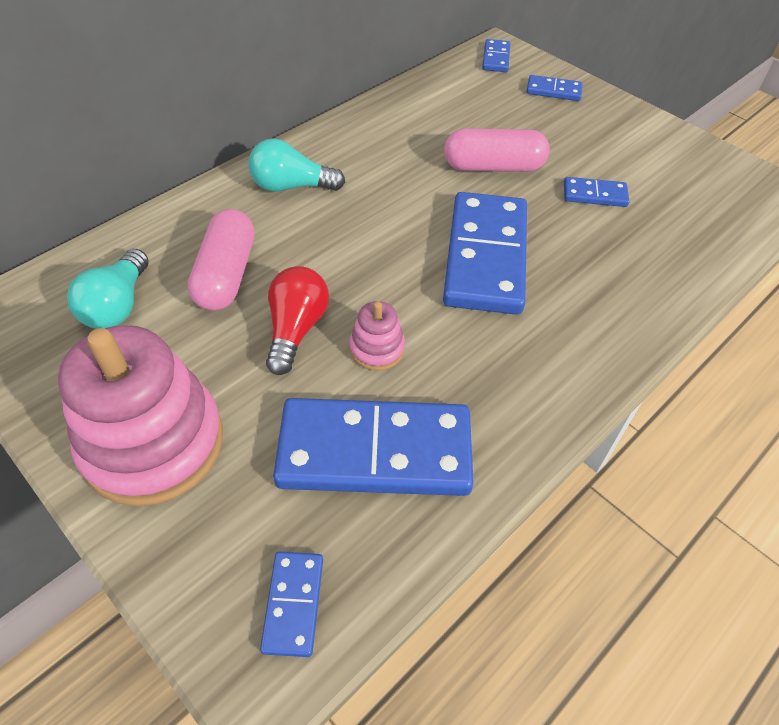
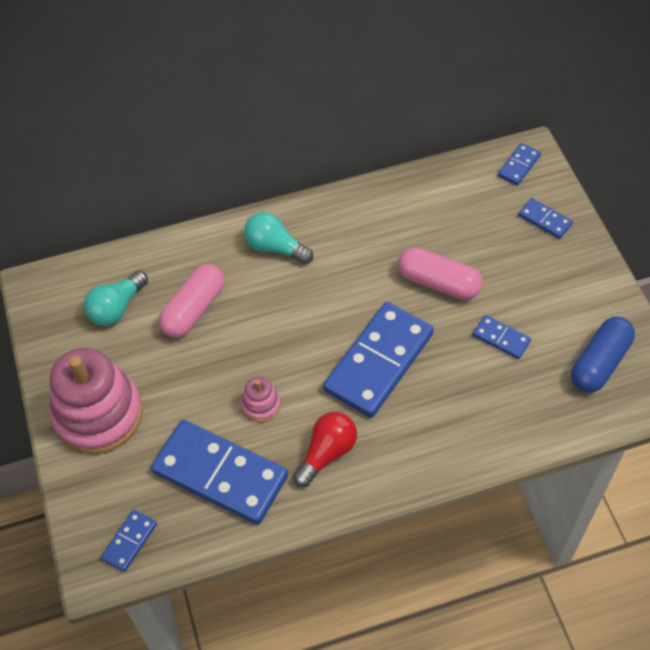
camera: 30 degrees right, 5 degrees up
(296, 329) = (217, 370): red light bulb -> red light bulb (327, 453)
(703, 186) = (599, 363): none -> blue capsule

